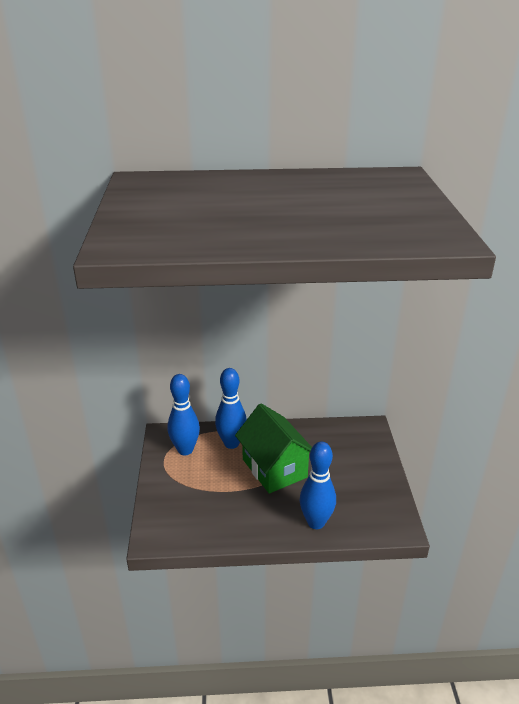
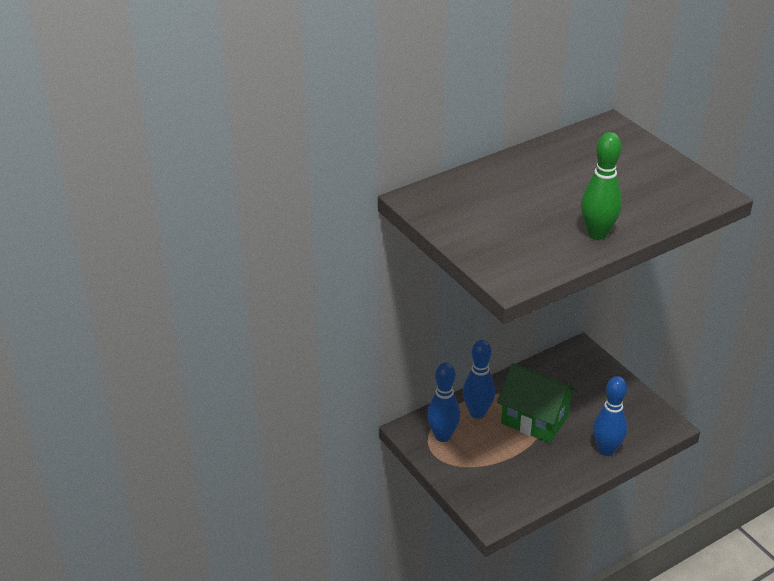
camera: 30 degrees left, 5 degrees up
(264, 237) = (597, 234): none -> green bowling pin

